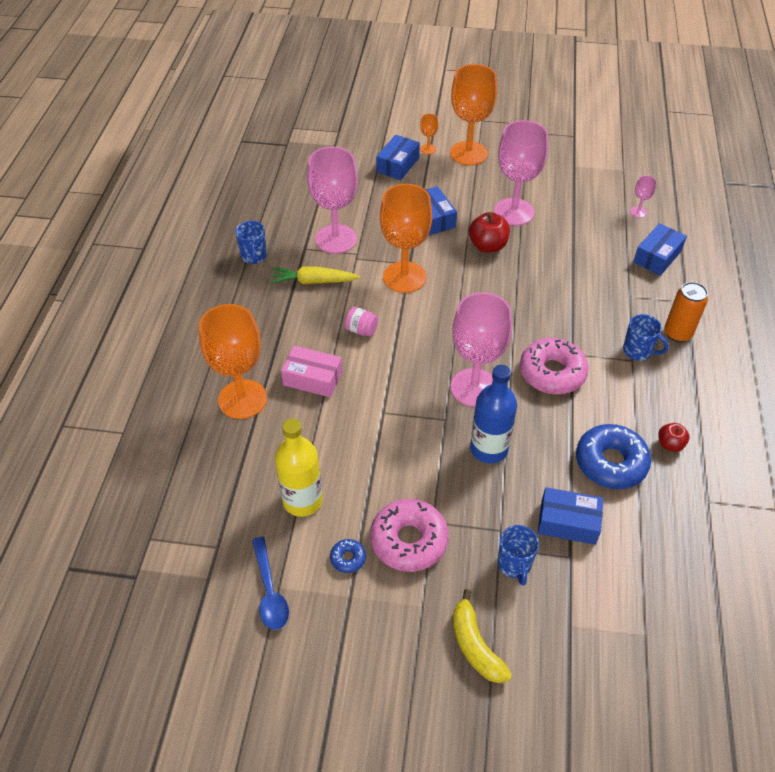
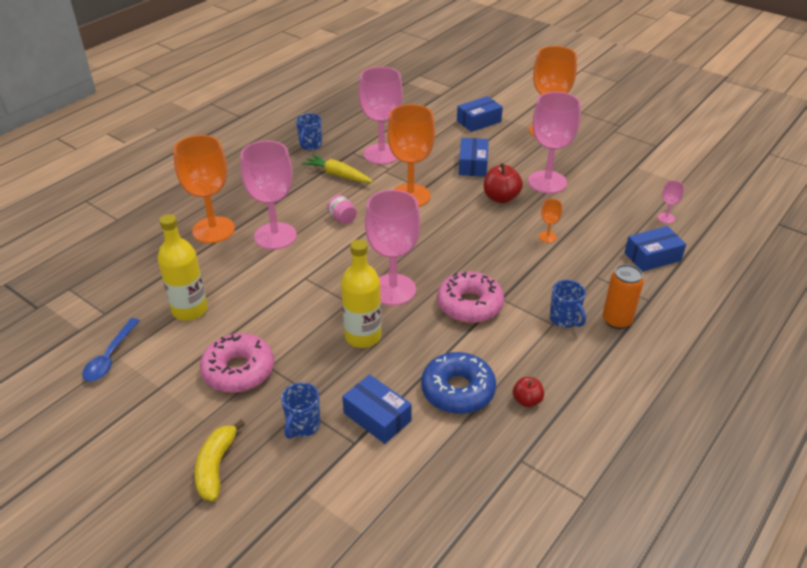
camera: 30 degrees right, 10 degrees down
(313, 378) = (275, 236): pink box -> pink goblet
(348, 558) = (183, 361): blue donut -> none
(428, 149) = (514, 118): orange goblet -> orange goblet (547, 237)
(489, 449) = (363, 336): blue bottle -> yellow bottle

